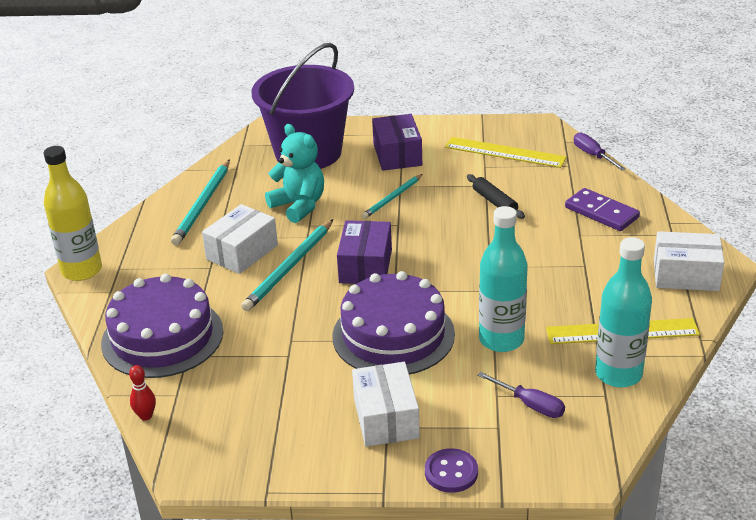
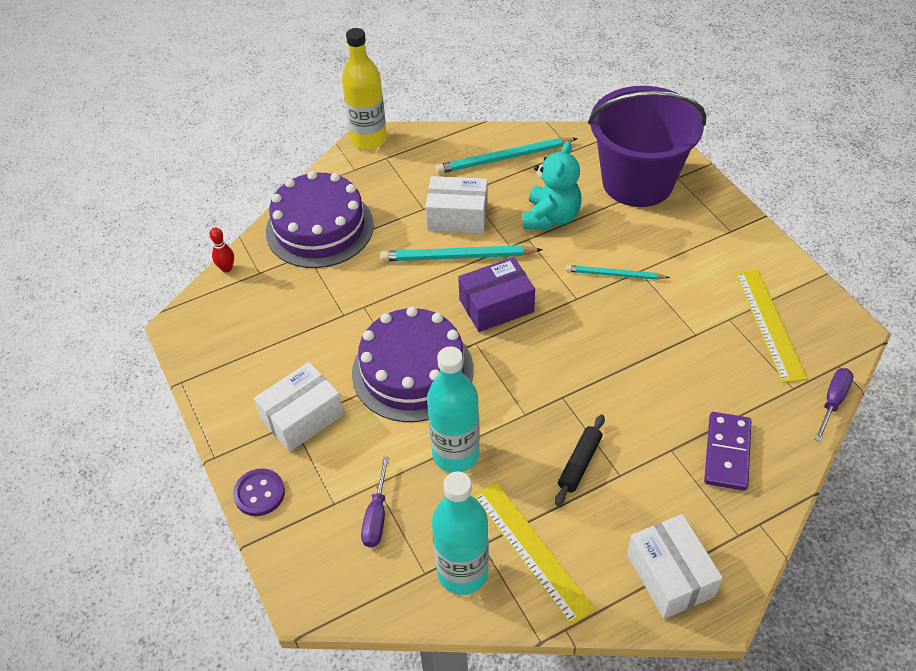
camera: 60 degrees right, 15 degrees up
(397, 155) = (690, 244): purple box -> none
(494, 202) = (672, 354): black rolling pin -> black rolling pin (579, 463)

